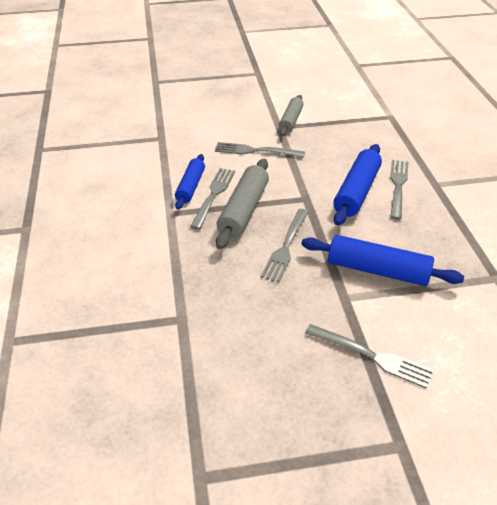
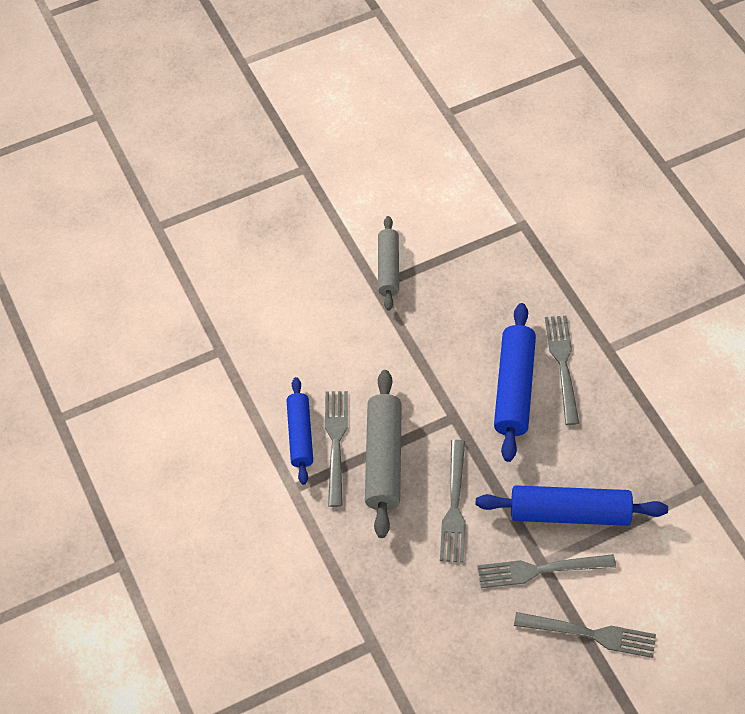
camera: 15 degrees left, 15 degrees up
(255, 151) = (360, 344): grey fork -> grey fork (540, 570)

